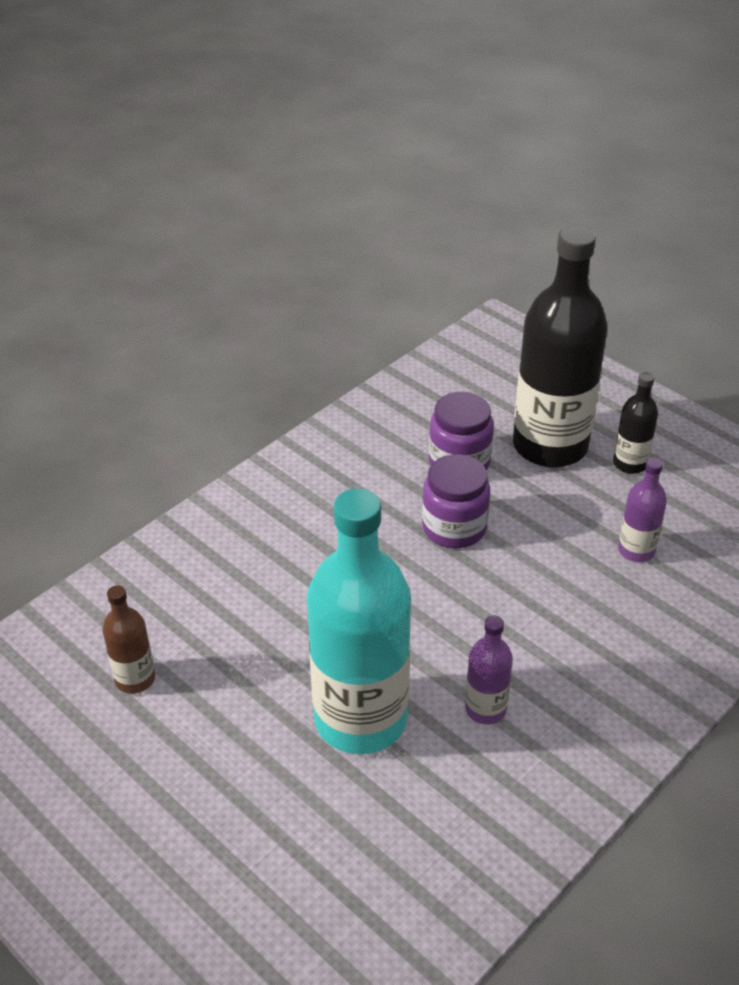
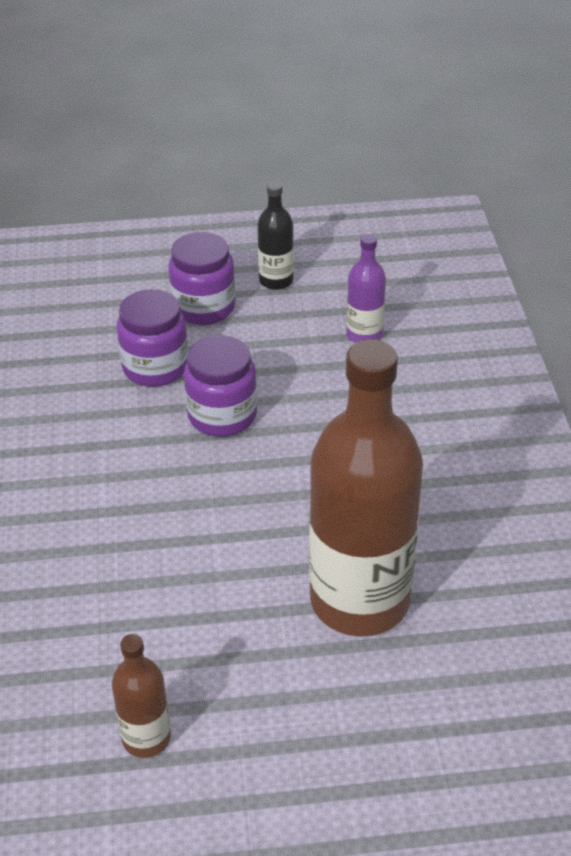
camera: 50 degrees left, 0 degrees up
(360, 719) = (359, 600): turquoise bottle -> brown bottle
(485, 709) = (427, 517): purple bottle -> none
(550, 446) = (204, 307): black bottle -> purple jar

